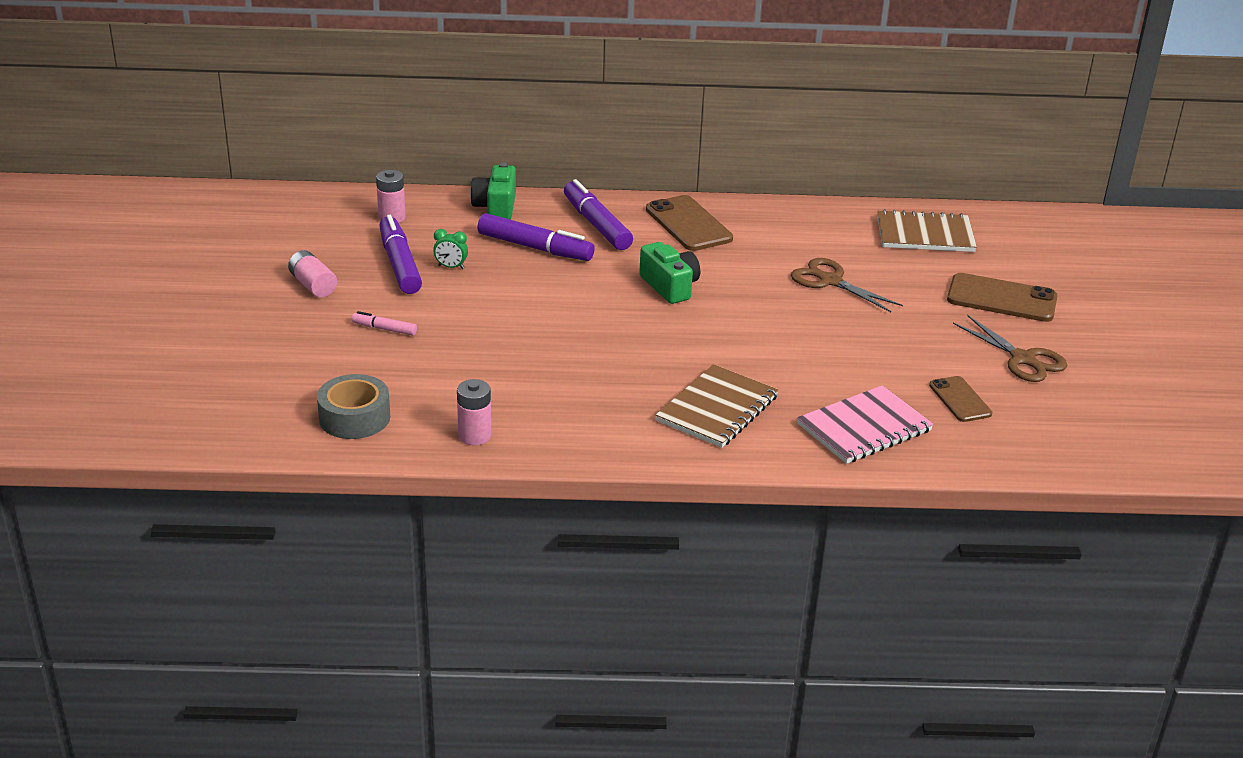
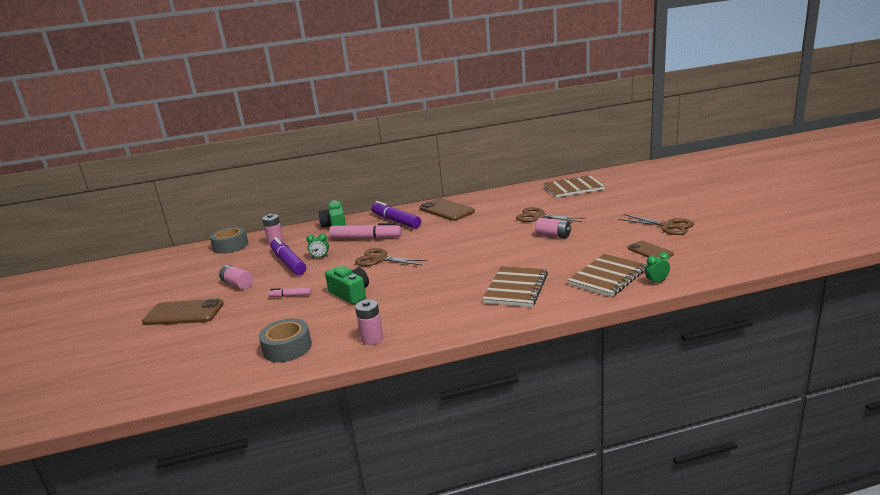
camera: 10 degrees left, 10 degrees down
(320, 204) = (230, 246): none -> grey tape
(535, 248) = (366, 238): purple marker -> pink marker
(540, 297) = (380, 259): none -> brown scissors
(670, 286) = (452, 238): green camera -> green camera (350, 294)
(830, 326) = (553, 235): none -> pink battery
(864, 428) = (608, 277): pink notebook -> brown notebook
(930, 457) = (656, 282): none -> green clock
(1001, 299) = (634, 204): brown phone -> brown phone (184, 313)

